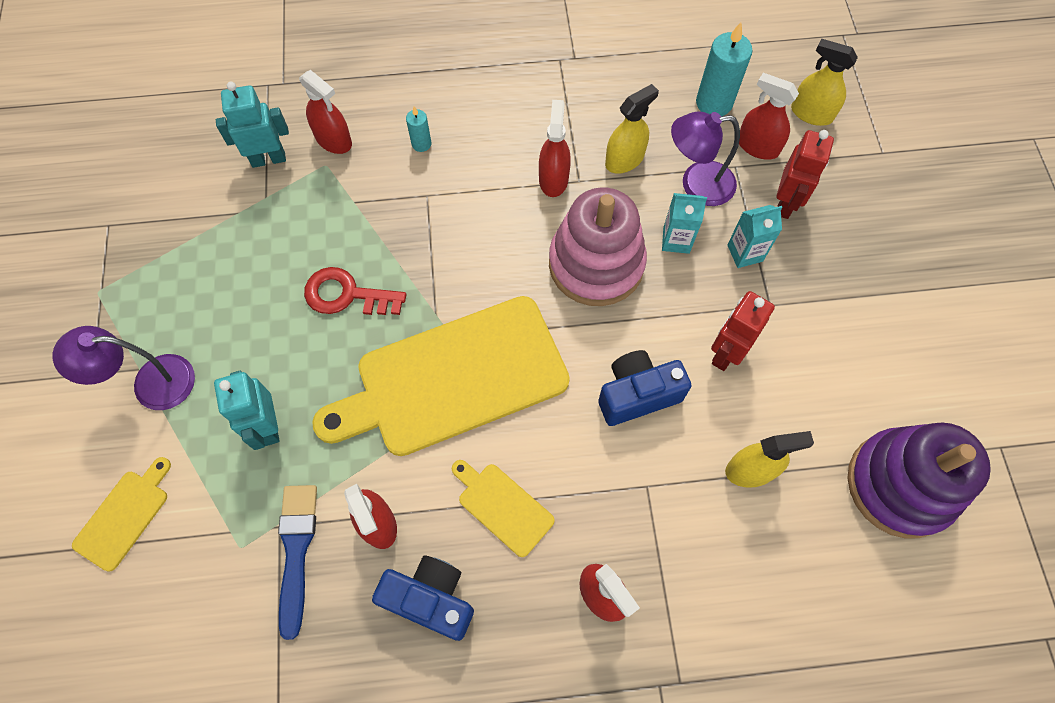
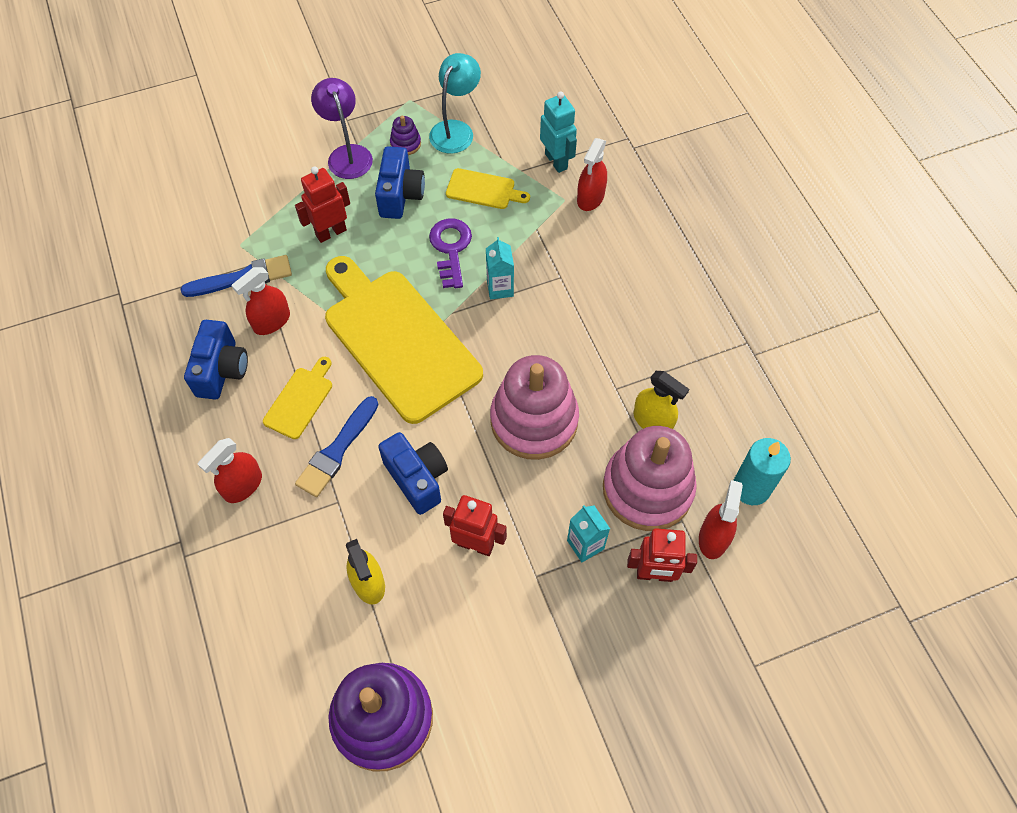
camera: 75 degrees right, 5 degrees down
(124, 516) = (250, 173): yellow cutting board -> yellow cutting board (483, 190)
(167, 311) = (405, 144): none -> purple stacking toy
(172, 250) = (456, 130): none -> turquoise lamp
(245, 333) = (400, 195): none -> blue camera
(268, 426) = (331, 232): turquoise robot -> red robot
(347, 295) = (451, 248): red key -> purple key
(421, 144) = (610, 259): turquoise candle -> none
(553, 179) = (610, 367): red spray bottle -> none
(581, 475) = (337, 450): none -> blue brush
(676, 240) = (580, 482): turquoise carton -> turquoise carton (500, 288)
(696, 184) = (647, 489): purple lamp -> pink stacking toy
(811, 113) = (776, 585): yellow spray bottle -> none

